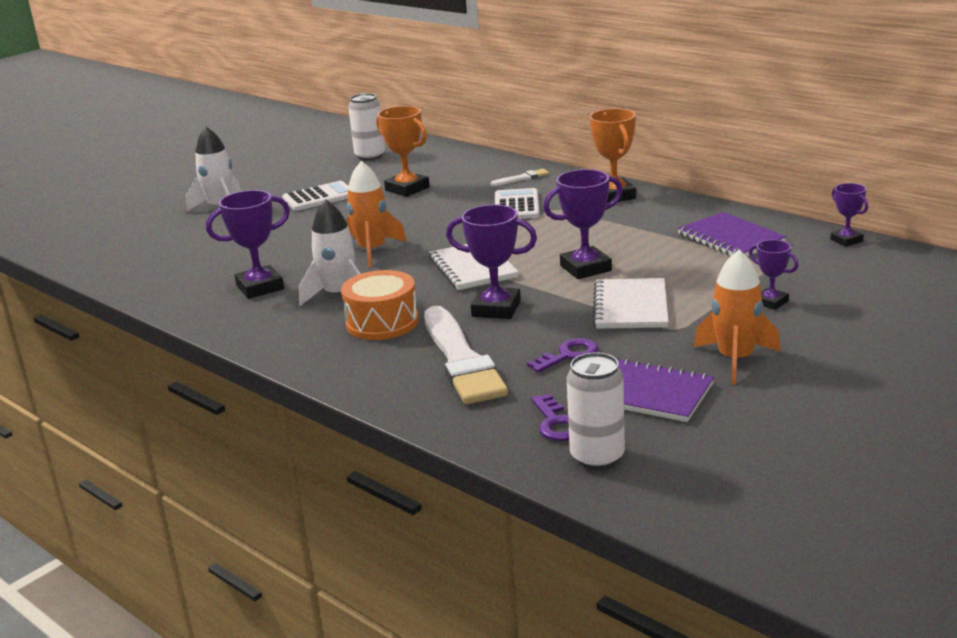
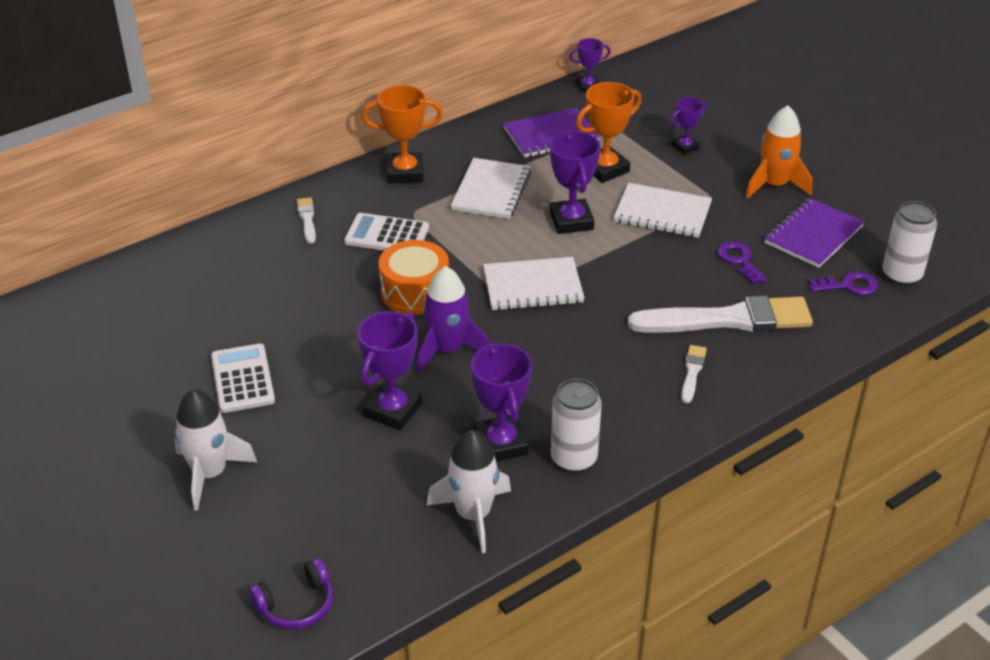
camera: 80 degrees left, 15 degrees up
(97, 253) = (296, 605): none -> purple headphones
(339, 295) = (553, 383): white rocket -> white rocket (473, 515)
(370, 156) = (122, 323): white can -> white can (574, 459)
(371, 352) = (692, 372): none -> white brush
(372, 251) = (447, 349): orange rocket -> purple rocket
(382, 322) = (632, 359): orange drum -> orange drum (415, 292)
(407, 189) = (272, 304): orange trophy -> orange trophy (605, 169)
(496, 309) = (633, 285): purple trophy -> purple trophy (393, 410)
(611, 230) = (491, 191): none -> white notebook

